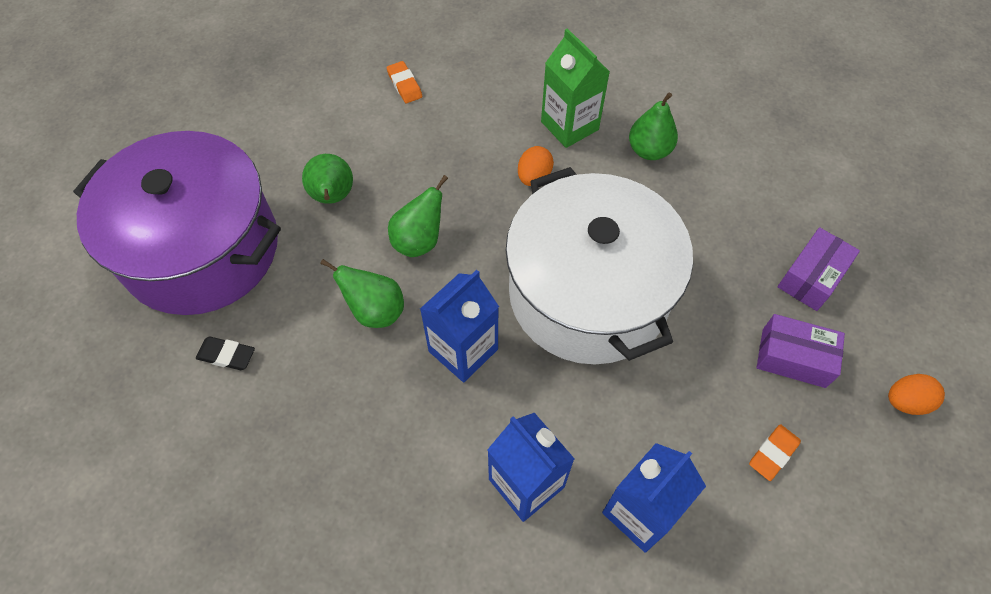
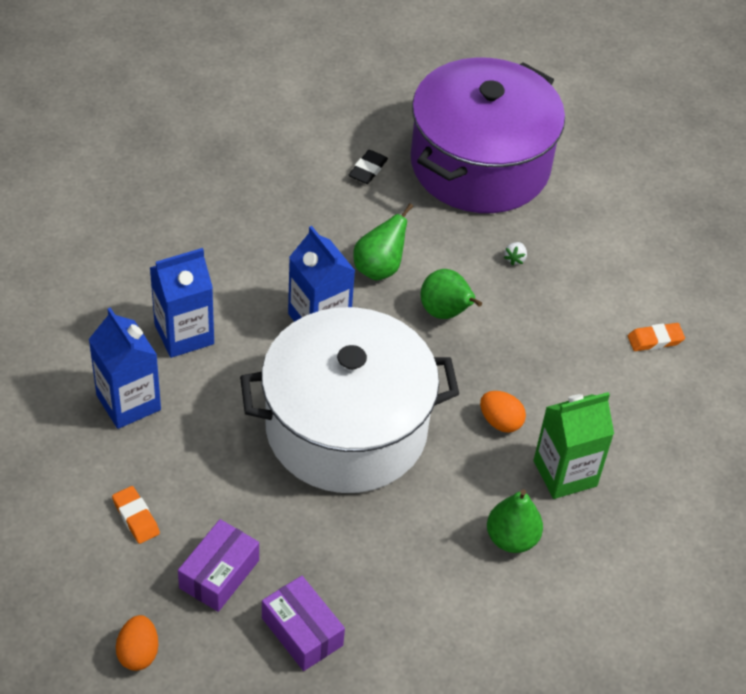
camera: 100 degrees right, 10 degrees down
(333, 197) = (515, 259): green pear -> white strawberry

